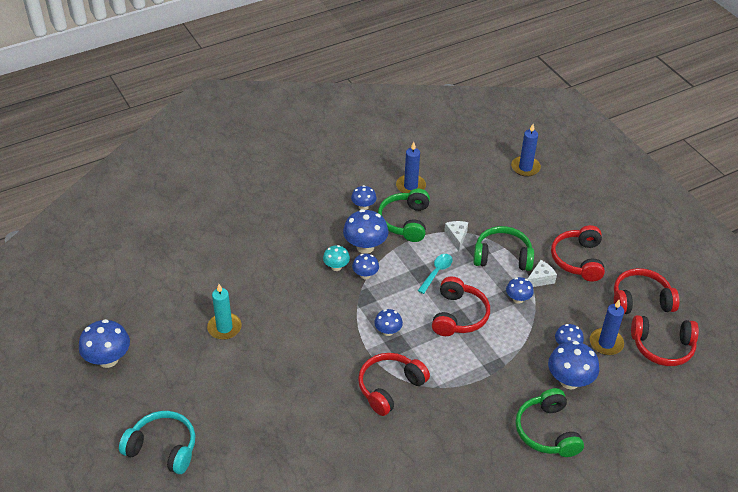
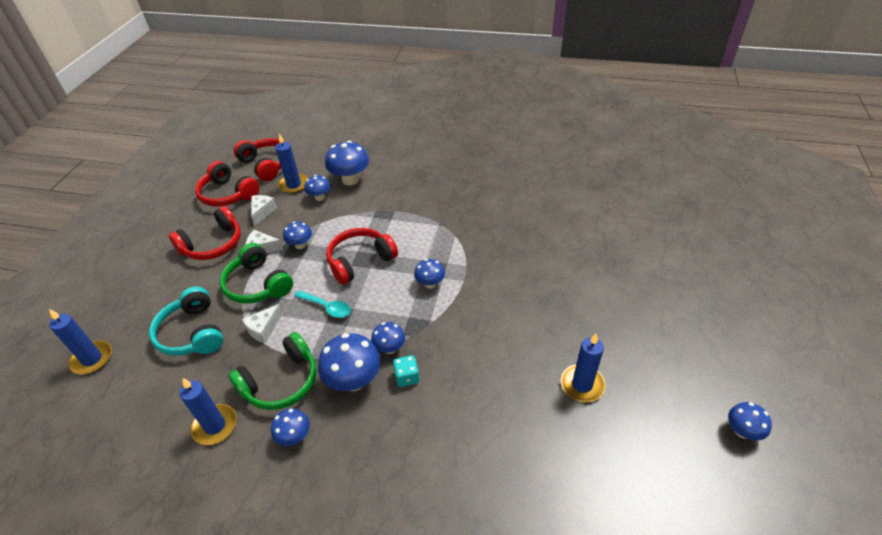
camera: 135 degrees left, 0 degrees up
(108, 359) = (742, 431): blue mushroom -> blue mushroom, size x0.58
(163, 448) = (711, 305): turquoise headphones -> turquoise headphones (192, 333)
(224, 328) = (582, 384): turquoise candle -> blue candle
(336, 267) = (407, 377): turquoise mushroom -> turquoise dice
(390, 388) = (476, 243): red headphones -> none
(436, 272) = (327, 307): turquoise spoon -> turquoise spoon turned 135 degrees counterclockwise
(547, 431) = (404, 165): green headphones -> none
(588, 304) = (262, 212): none -> white cheese

